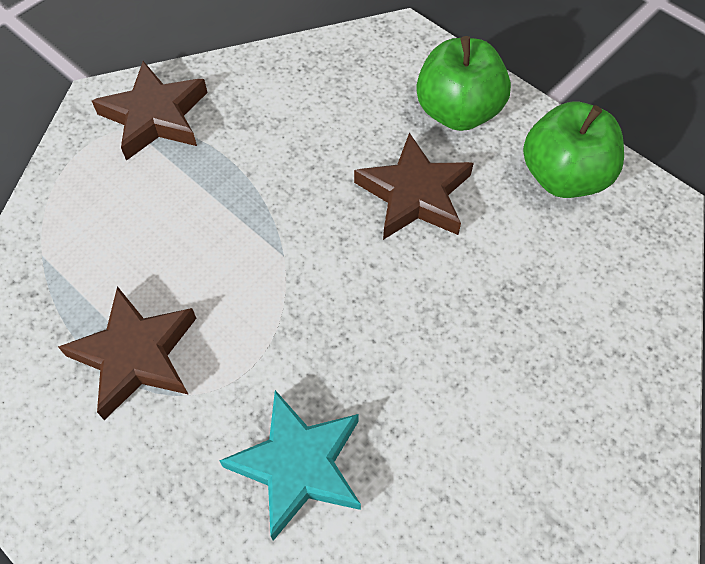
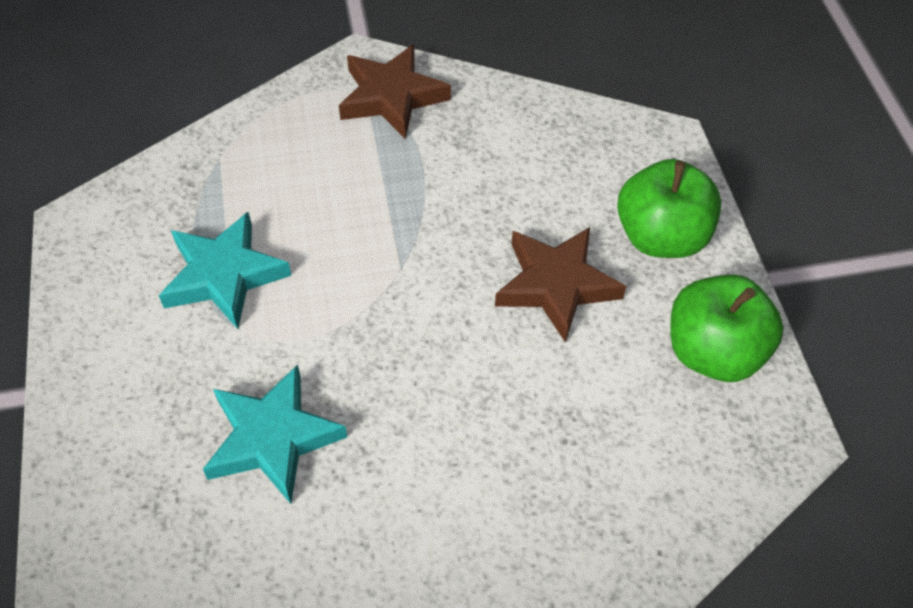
camera: 35 degrees right, 5 degrees down
(136, 355) = (224, 275): brown star -> turquoise star

